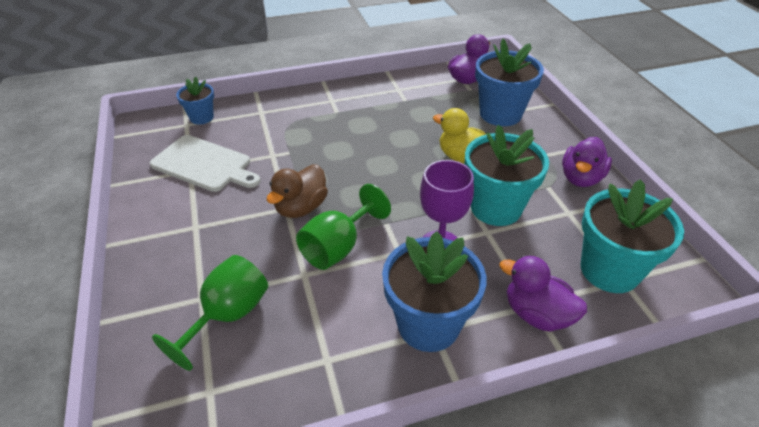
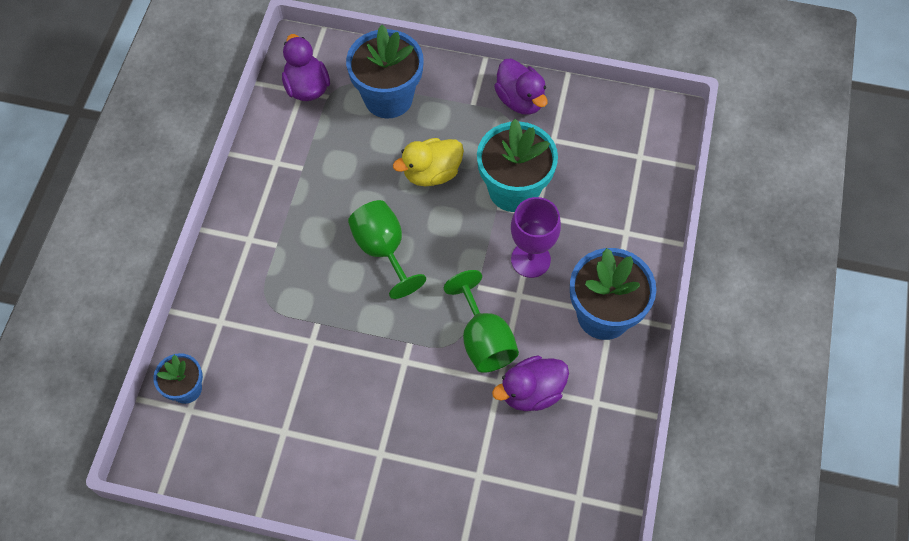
camera: 60 degrees left, 20 degrees up
(204, 164) = (283, 414): white cutting board -> none
(228, 315) = (510, 459): green goblet -> green goblet (383, 249)
(301, 207) = (412, 348): brown duck -> none
(537, 314) = (636, 235): purple duck -> purple duck (531, 392)
(609, 270) = (626, 158): turquoise flower pot -> none

